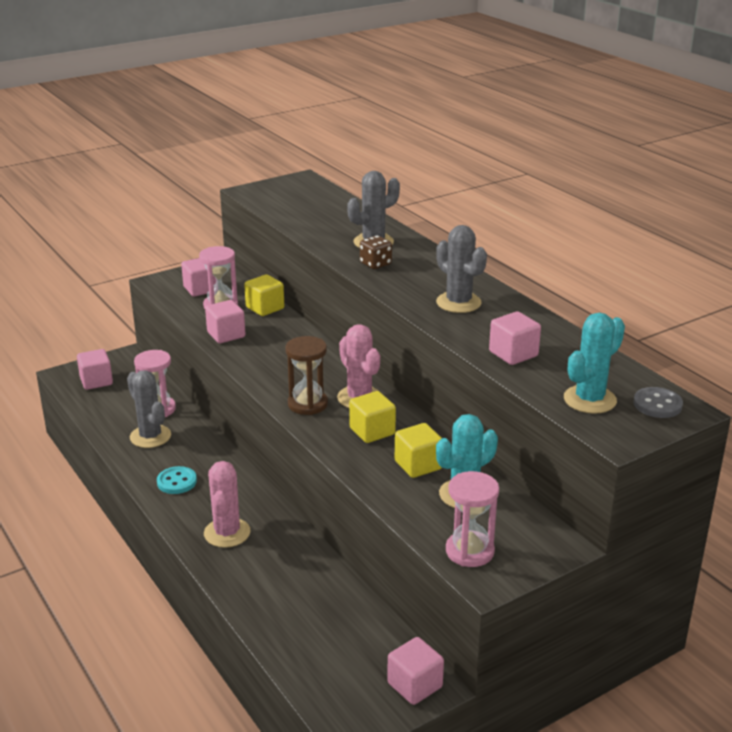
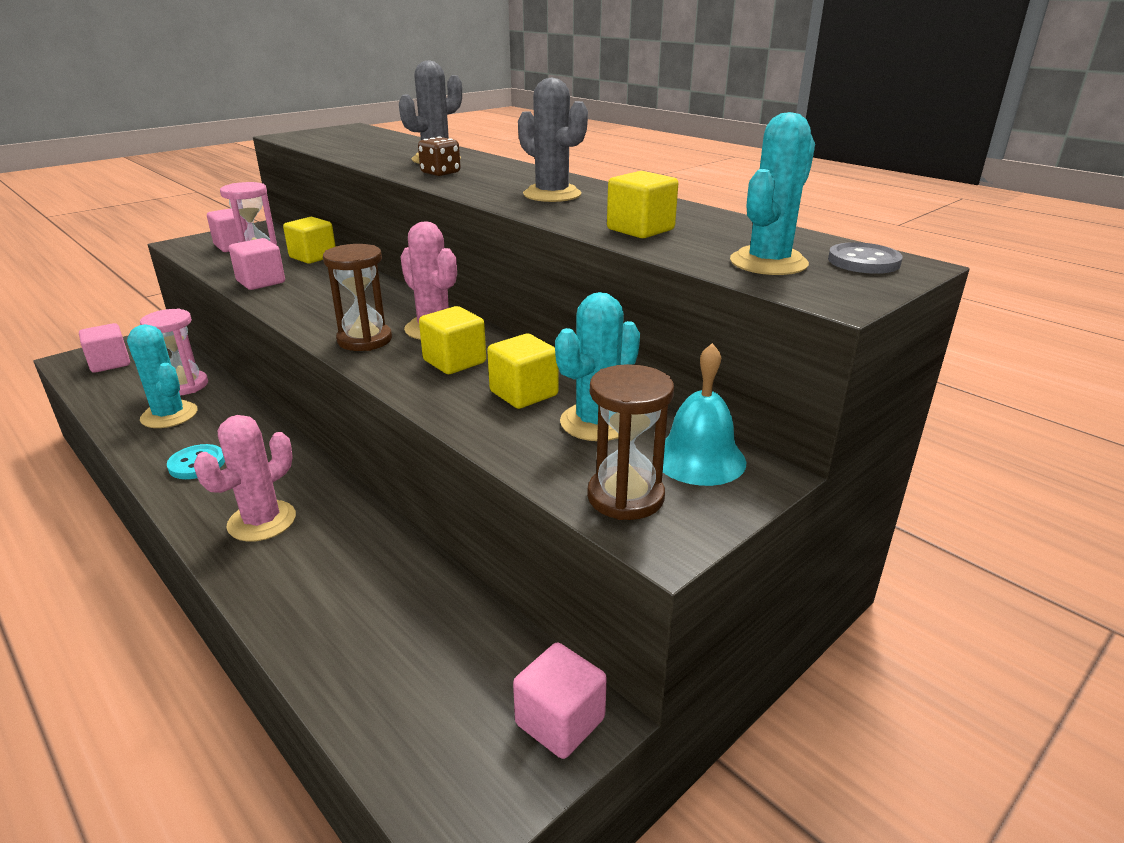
camera: 10 degrees left, 0 degrees up
(150, 436) = (169, 415): grey cactus -> turquoise cactus
(227, 533) = (262, 521): pink cactus -> pink cactus turned 45 degrees clockwise
(469, 551) = (625, 497): pink hourglass -> brown hourglass
(513, 354) = (640, 230): pink cube -> yellow cube
(526, 530) = (699, 458): none -> turquoise bell

